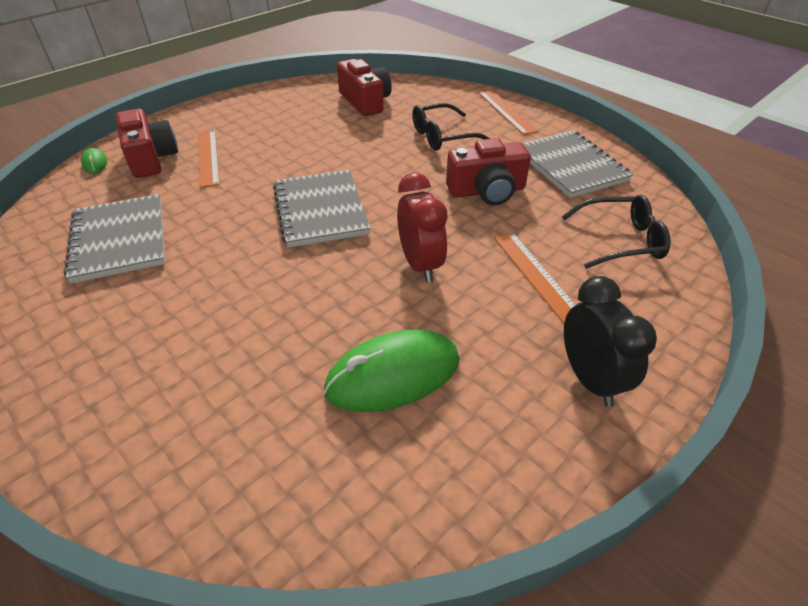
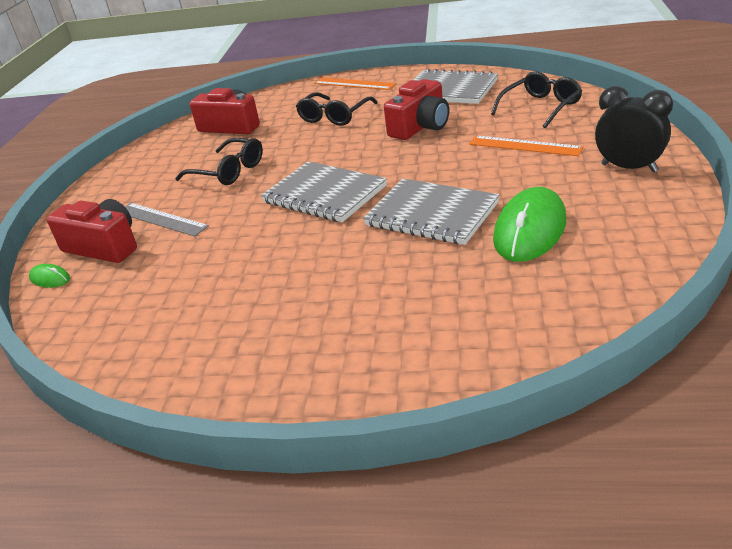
camera: 35 degrees left, 10 degrees down
(119, 240) = (190, 297): grey notebook -> grey notebook (432, 214)
(208, 157) = (161, 219): orange ruler -> grey ruler
(302, 143) = (229, 171): none -> black glasses
(420, 264) = (448, 180): red clock -> none

